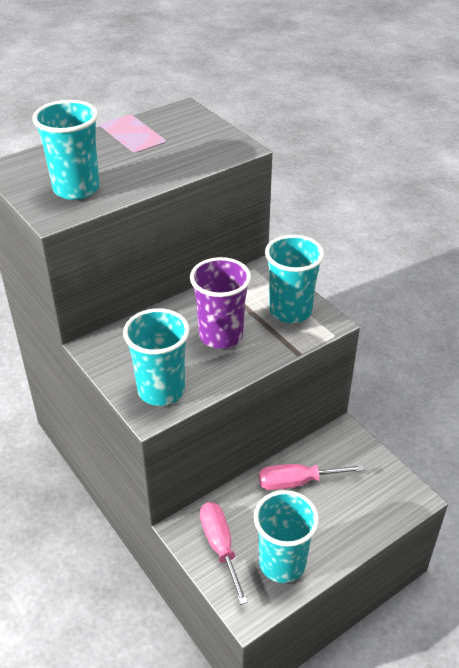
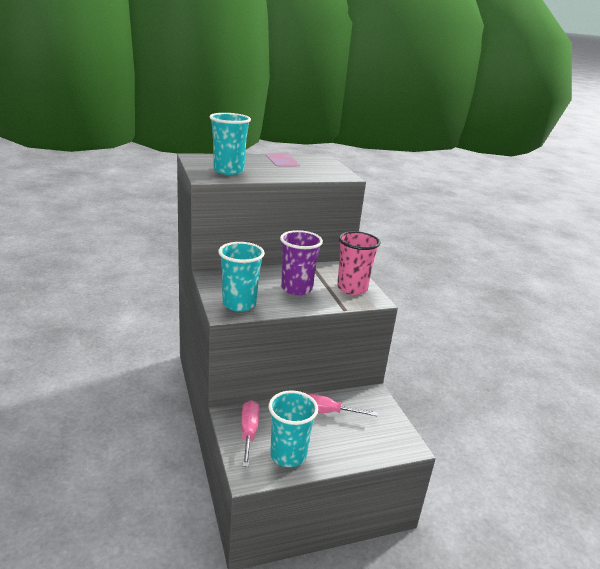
camera: 15 degrees right, 15 degrees down
(290, 311) = (352, 288): turquoise cup -> pink cup

